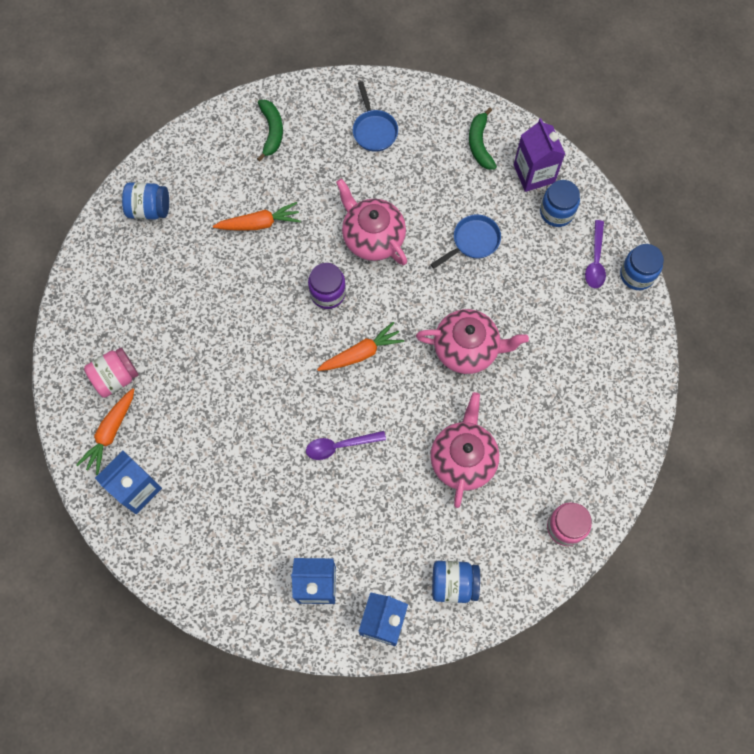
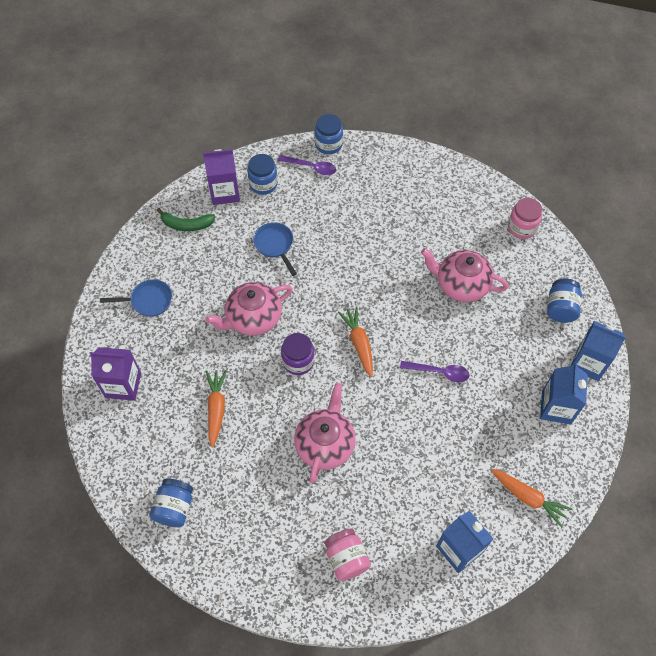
camera: 80 degrees left, 10 degrees down
(110, 433) = (402, 569): orange carrot -> orange carrot (528, 498)
(272, 131) = (123, 385): green banana -> purple carton
(340, 446) = (439, 372): purple spoon -> purple spoon turned 75 degrees counterclockwise
(467, 349) = (369, 266): pink teapot -> pink teapot (325, 444)

